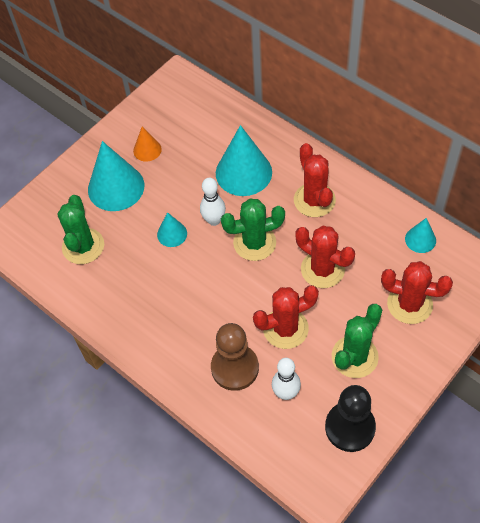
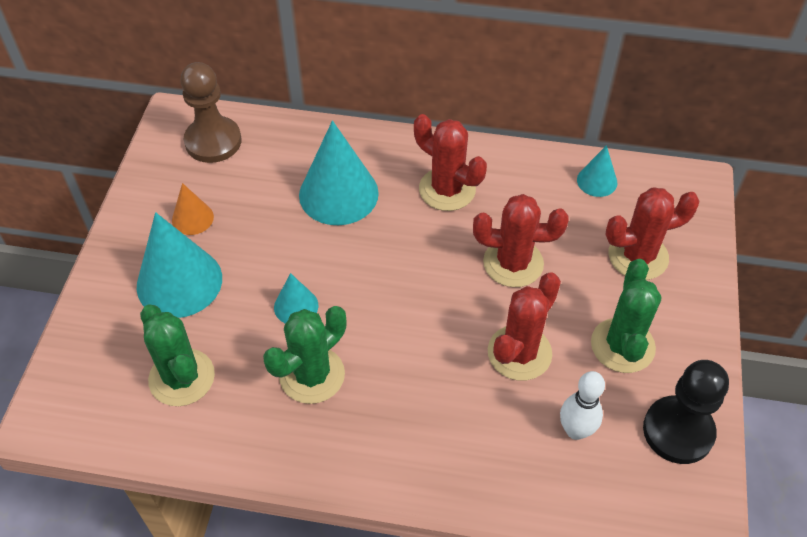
camera: 35 degrees left, 5 degrees down
(214, 220) = (340, 265): white bowling pin -> none
(235, 368) = (492, 432): brown pawn -> brown pawn (213, 141)
(254, 243) = (410, 269): green cactus -> green cactus (312, 375)

